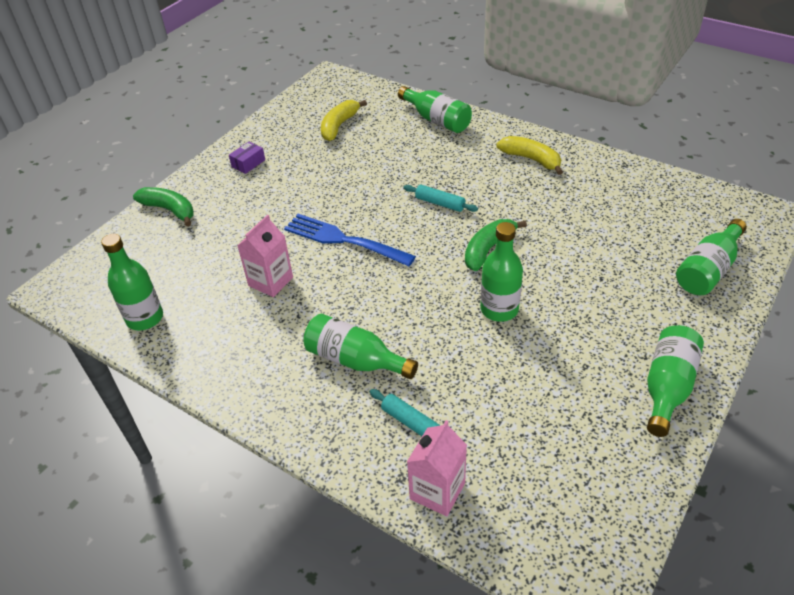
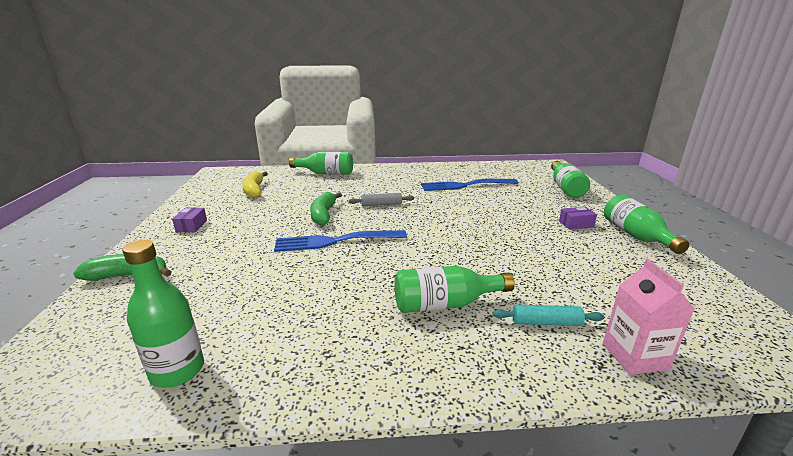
camera: 40 degrees left, 20 degrees down
(270, 281) = (301, 286): pink carton -> none
(440, 203) = (381, 204): turquoise rolling pin -> grey rolling pin
(488, 249) = (444, 214): green banana -> green banana (324, 214)
(499, 309) = (496, 238): green bottle -> none
(531, 159) = (409, 174): yellow banana -> none
(576, 208) = (465, 185): none -> blue fork
(620, 334) = (576, 224): none -> purple box

